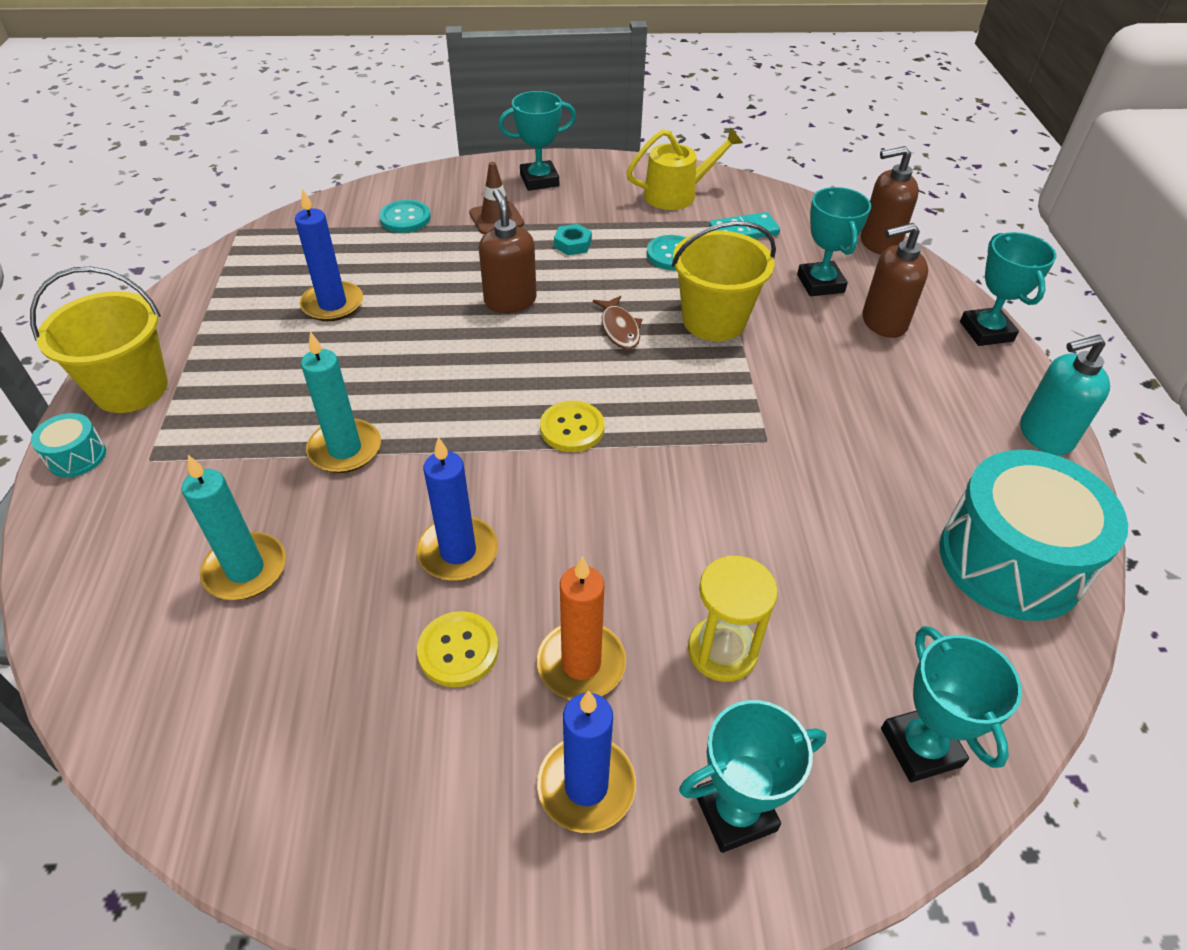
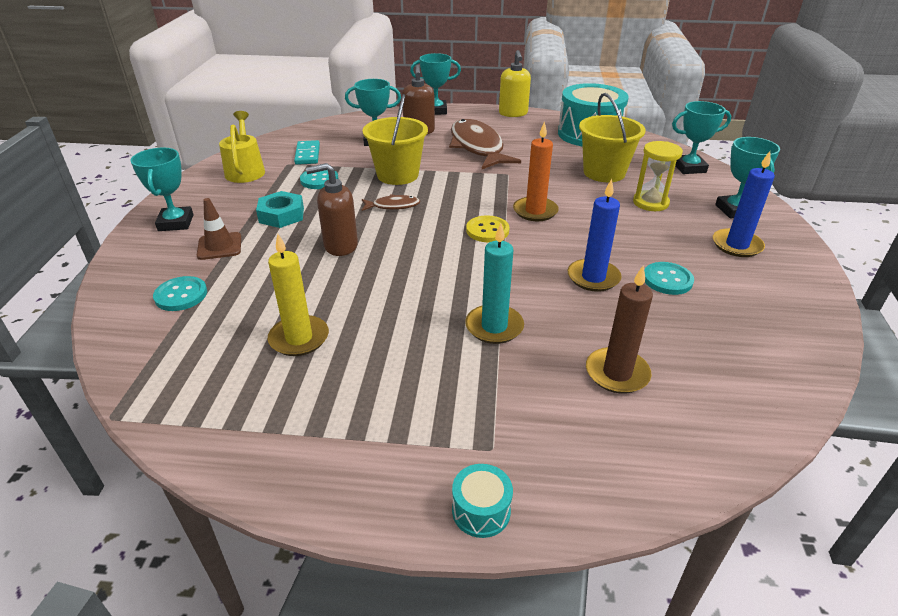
camera: 80 degrees left, 10 degrees down
(131, 388) = (381, 480): yellow bucket -> yellow bucket (604, 173)
(245, 569) = (617, 373): turquoise candle -> brown candle
(332, 304) = (299, 338): blue candle -> yellow candle
(458, 650) = (667, 280): yellow button -> turquoise button
(572, 244) = (281, 215): turquoise nut -> turquoise nut, size x1.56
(581, 664) = (667, 241): orange candle -> orange candle (535, 211)
(855, 397) = (477, 147): none -> brown fish
(879, 243) = (346, 120): brown soap dispenser -> none
(1044, 435) = (513, 113): turquoise soap dispenser -> yellow soap dispenser

